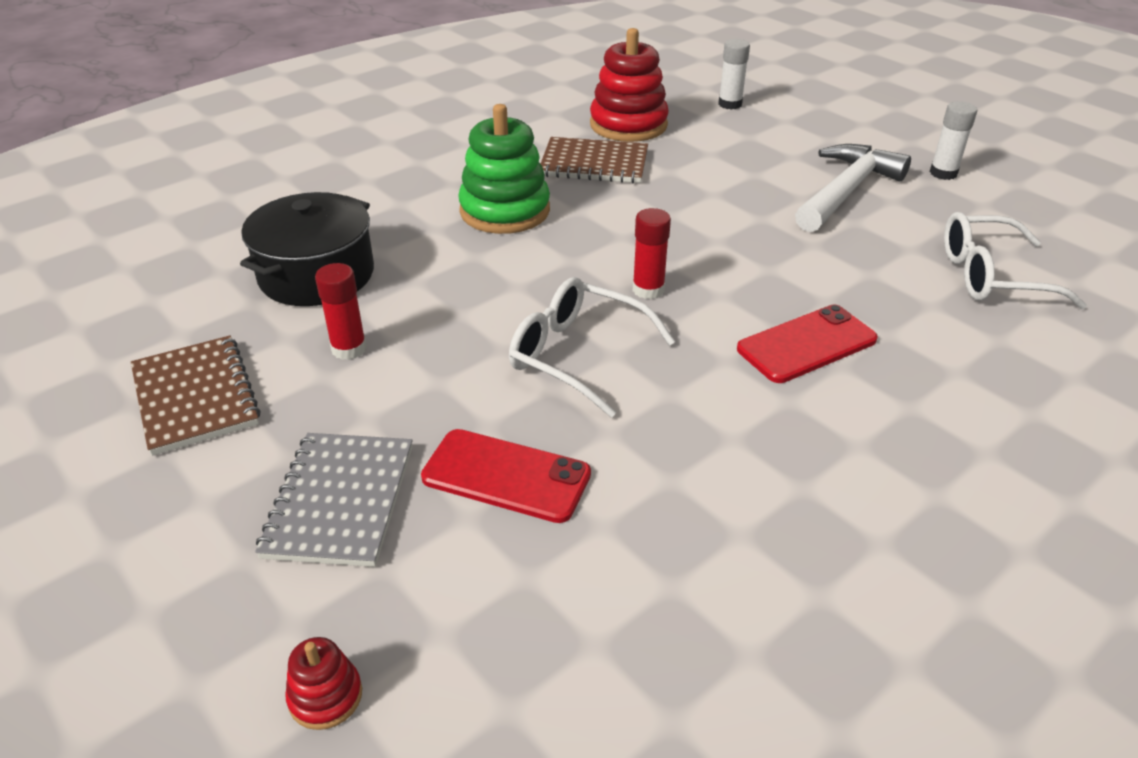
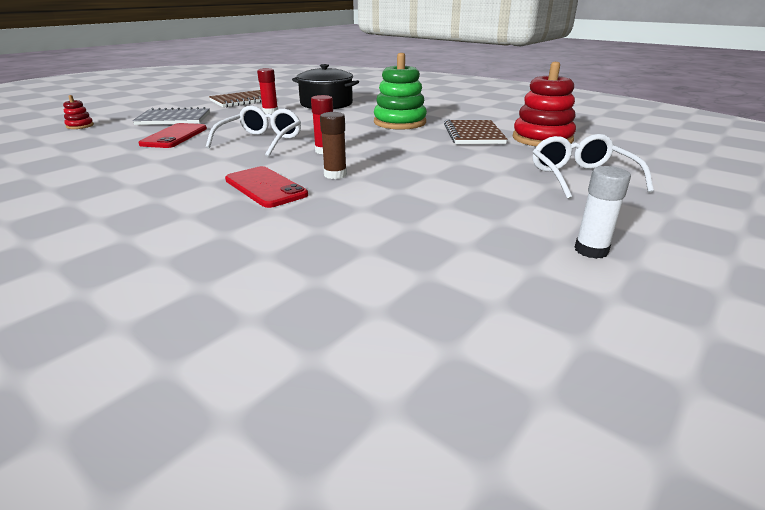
camera: 80 degrees right, 10 degrees down
(730, 104) = (626, 164): white glue stick -> none
(758, 286) = (335, 175): none -> brown glue stick
(846, 191) = (502, 203): white hammer -> none
(991, 276) = (374, 260): white glasses -> white glasses (581, 177)

